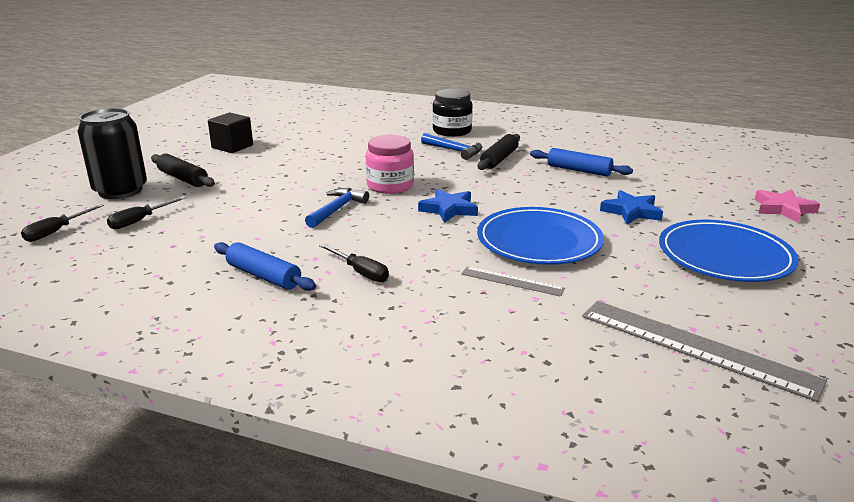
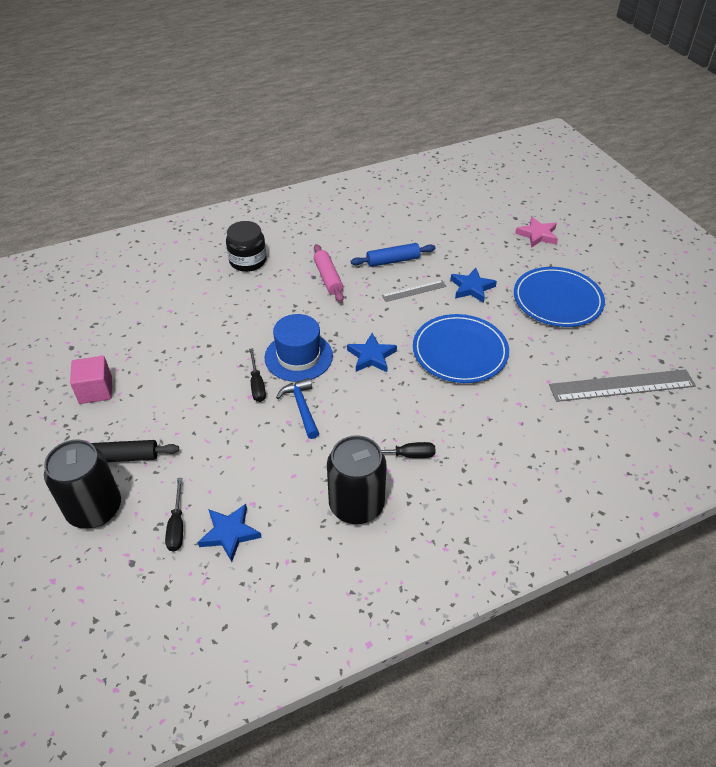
camera: 45 degrees left, 20 degrees up
(56, 232) = (129, 589): black screwdriver -> black screwdriver (257, 384)
(157, 241) = (229, 533): none -> blue star
(232, 146) = (95, 390): black cube -> pink cube
(263, 276) = (356, 505): blue rolling pin -> black can
(390, 186) = (298, 356): pink jar -> blue hat
(455, 151) = (284, 286): blue hammer -> none
(499, 159) = (328, 278): black rolling pin -> pink rolling pin
(512, 281) = (492, 399): grey ruler -> grey ruler (414, 291)

